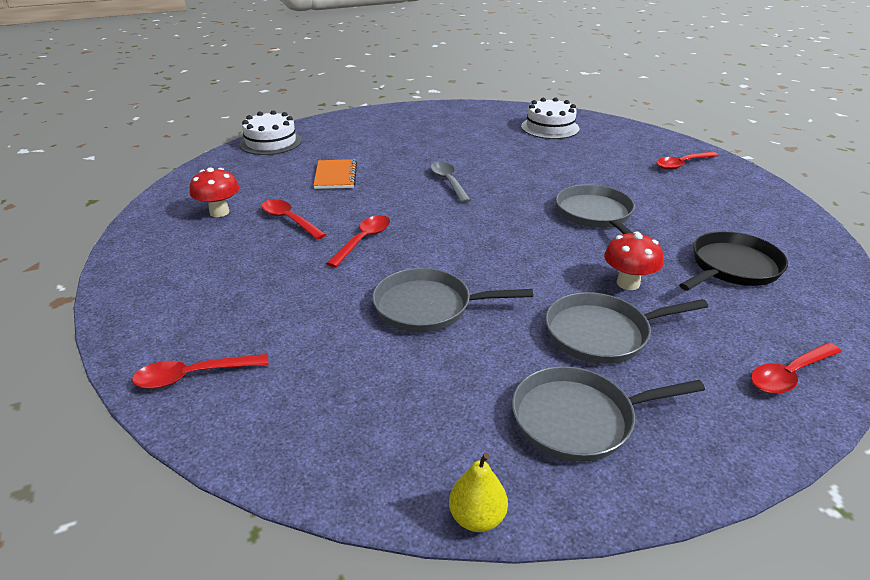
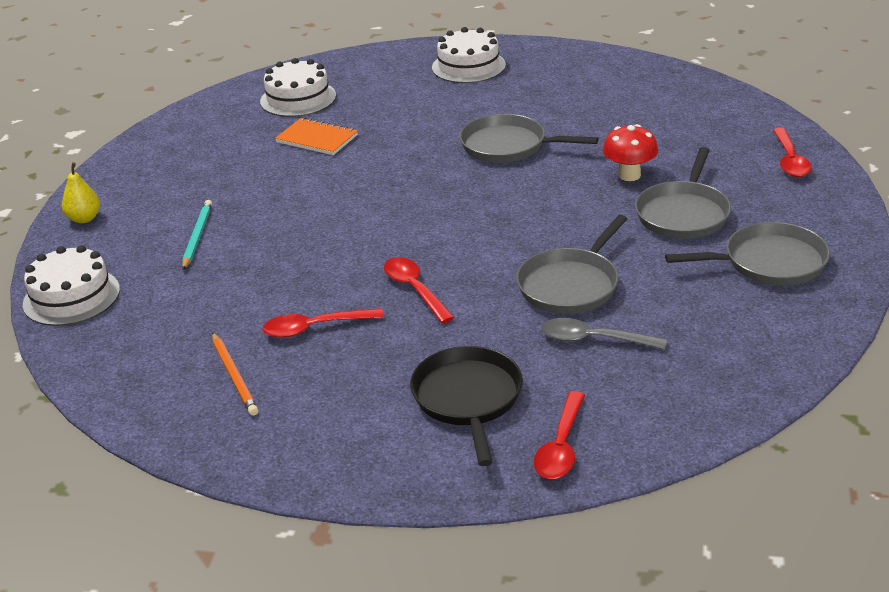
camera: 55 degrees left, 0 degrees up
(219, 212) = (234, 376): red mushroom -> orange pencil
(335, 176) = (240, 270): orange notebook -> orange notebook (317, 139)
(360, 152) = (197, 236): none -> turquoise pencil
(448, 182) = (348, 201): grey spoon -> grey spoon (593, 340)
(477, 517) = (832, 338): yellow pear -> yellow pear (84, 218)
(578, 419) = (769, 262): grey pan -> grey pan turned 120 degrees counterclockwise
(682, 164) = (468, 66): red spoon -> white cake
(732, 267) = (651, 121): black pan -> black pan (468, 399)

